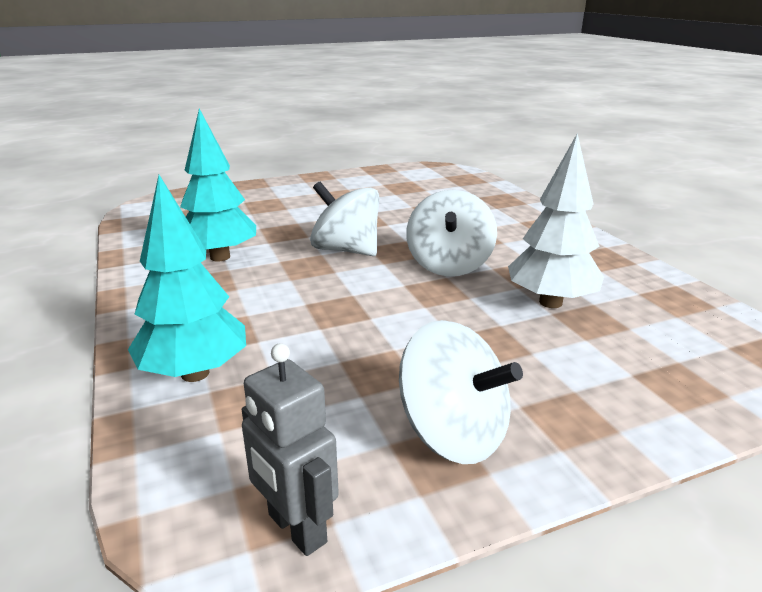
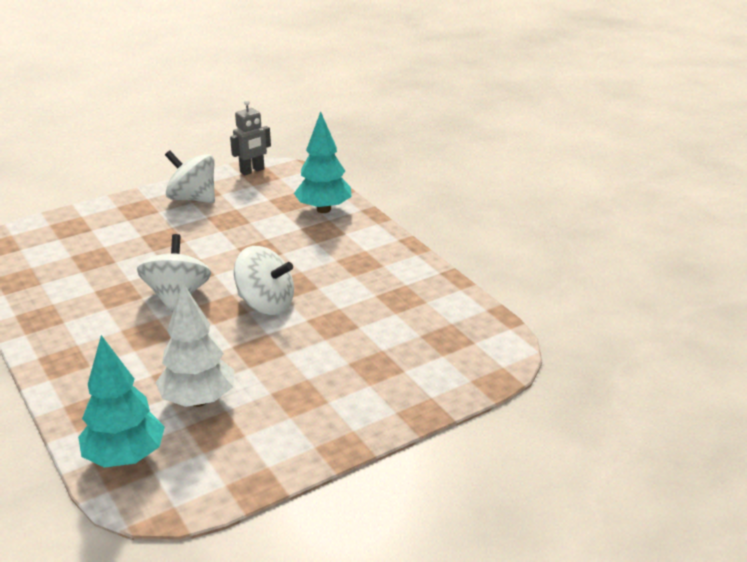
camera: 170 degrees right, 5 degrees up
(220, 257) = (369, 286): turquoise tree -> turquoise tree (125, 457)
(296, 529) = (252, 171): grey robot -> grey robot turned 105 degrees clockwise
(550, 302) = (112, 269): white tree -> white tree (198, 400)

